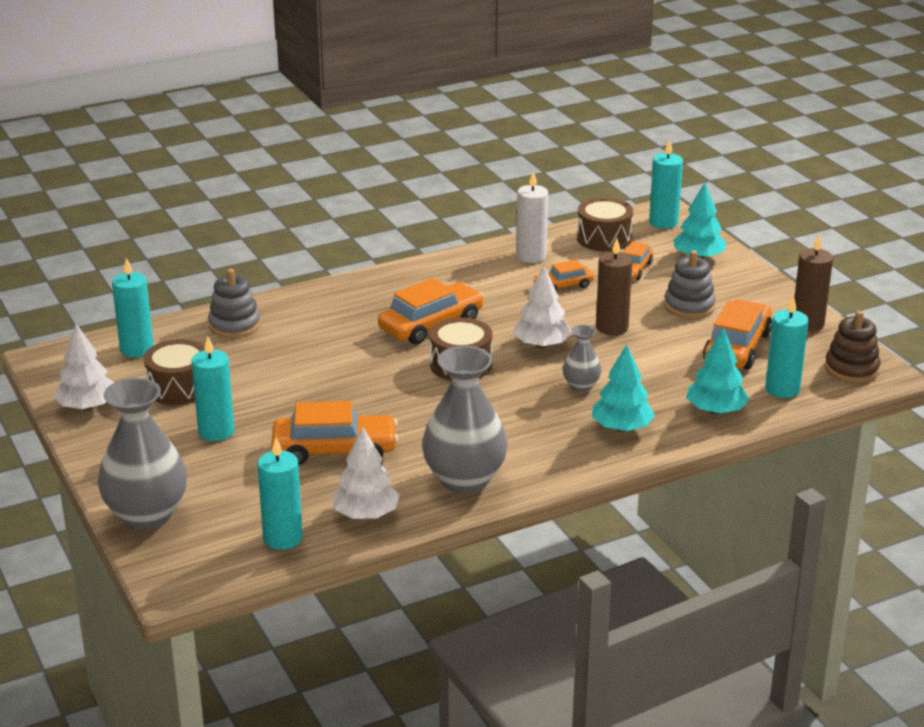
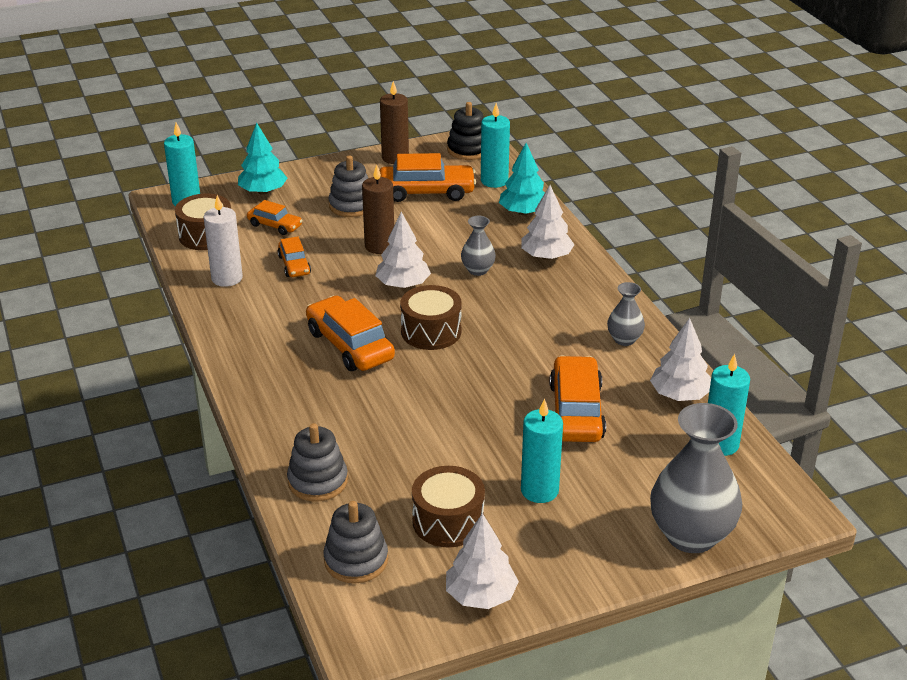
camera: 85 degrees left, 5 degrees up
(137, 349) = (356, 560): turquoise candle -> grey stacking toy
(464, 480) = (624, 339): grey vase -> grey vase, size x0.50
(621, 428) = (546, 256): turquoise tree -> white tree
(737, 347) = (426, 192): orange car -> orange car turned 150 degrees clockwise
(851, 369) = (468, 150): brown stacking toy -> black stacking toy

